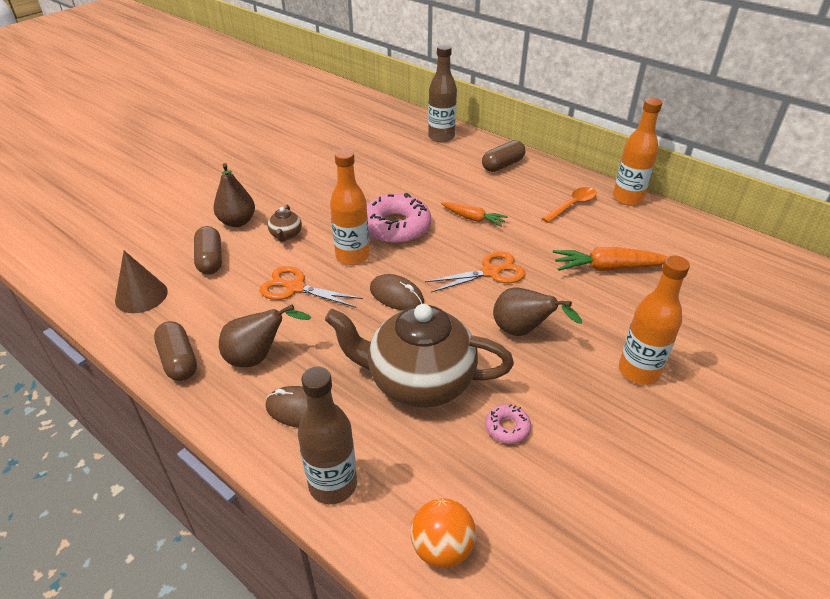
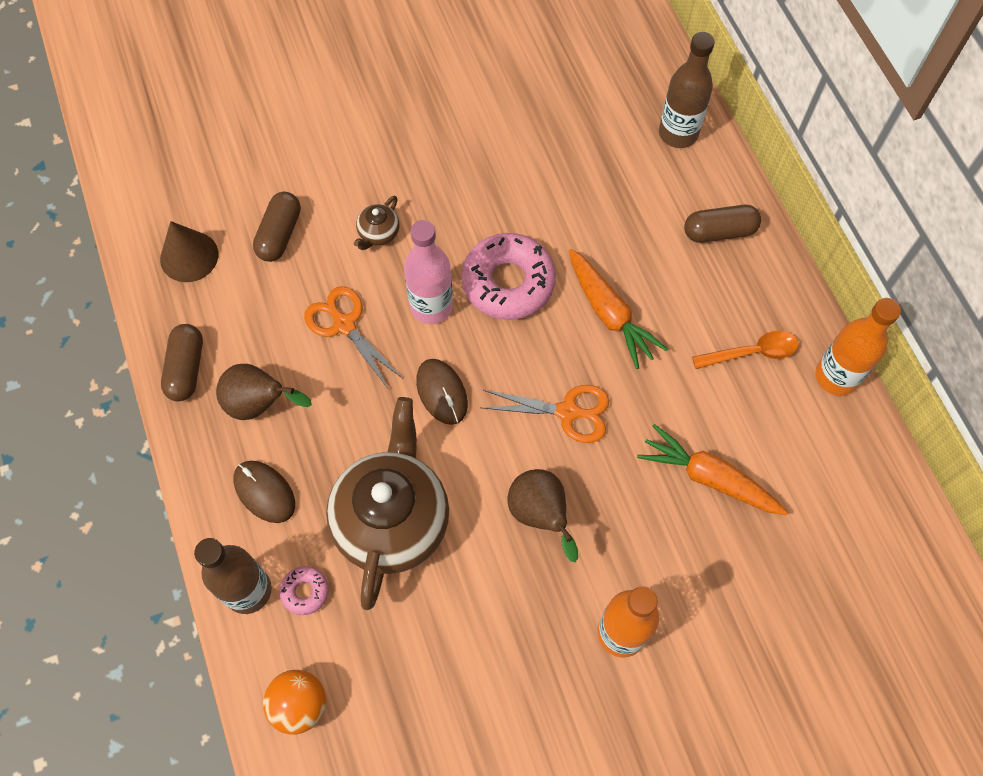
camera: 30 degrees right, 25 degrees up
(237, 222) = (337, 183): brown pear -> none
(352, 256) = (431, 306): orange bottle -> pink bottle
(419, 381) = (392, 520): brown teapot -> brown teapot turned 60 degrees clockwise
(473, 219) = (610, 314): orange carrot -> orange carrot, size x1.53
(507, 428) = (438, 622): pink donut -> pink donut (305, 592)

